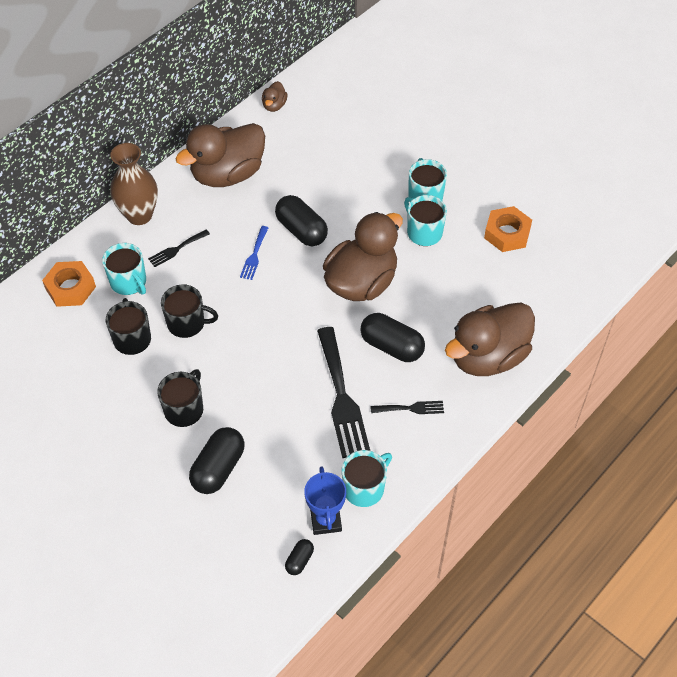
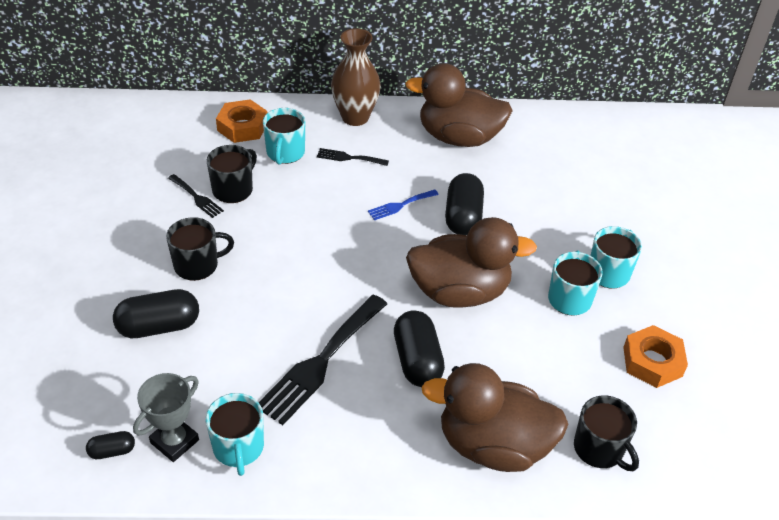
camera: 45 degrees right, 10 degrees down
(187, 323) = (284, 211): black mug -> black mug (599, 449)
(274, 105) = (563, 119): brown duck -> none
(326, 520) = (174, 441): blue trophy -> grey trophy
(364, 488) = (238, 447): turquoise mug -> turquoise mug turned 75 degrees clockwise
(411, 408) = (365, 423): black fork -> black fork (196, 197)

